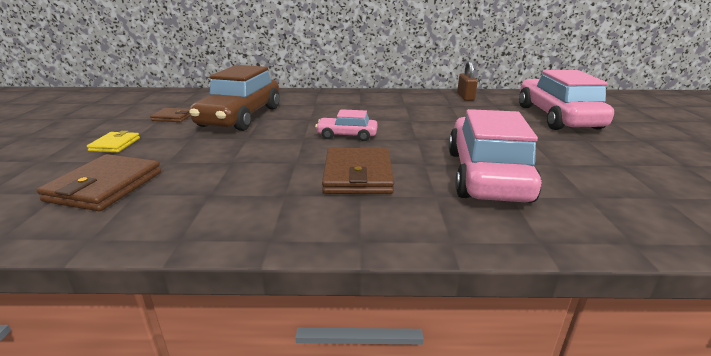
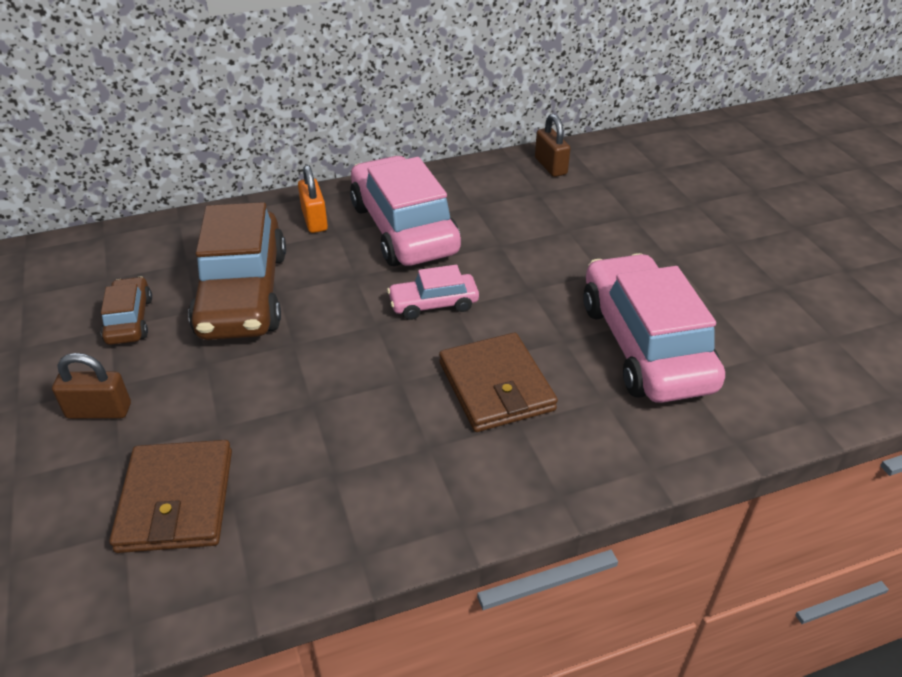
camera: 20 degrees left, 15 degrees up
(115, 144) = (99, 411): yellow wallet -> brown padlock
(173, 117) = (129, 320): brown wallet -> brown car
(307, 99) = (314, 220): none -> orange padlock
(557, 117) = (687, 195): pink car -> pink car (403, 229)

